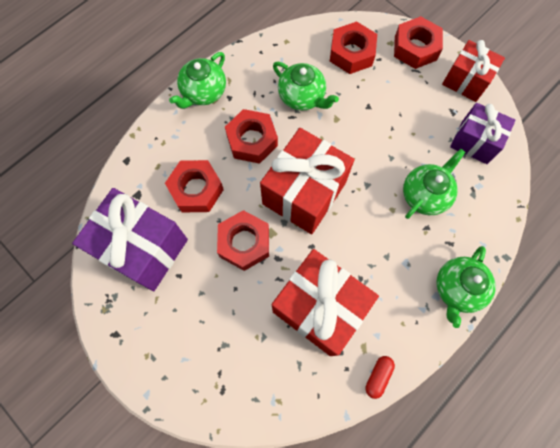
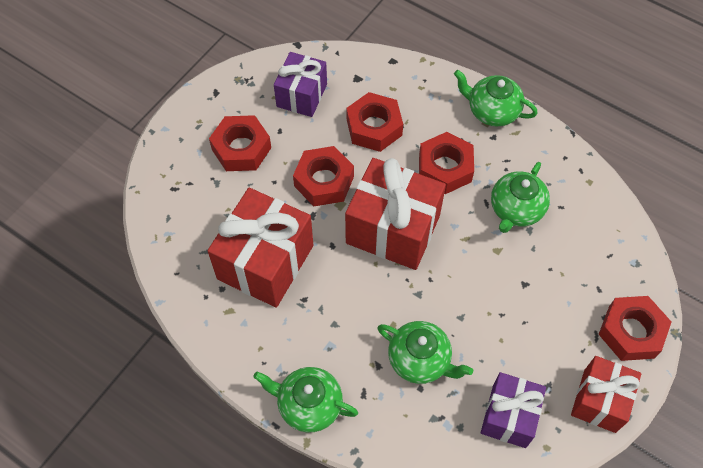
camera: 80 degrees right, 10 degrees down
(143, 248) = (301, 95): purple gift -> purple gift, size x0.62
(351, 53) = (596, 256): red nut -> red nut (241, 148)
(378, 376) = (201, 327): red capsule -> none

